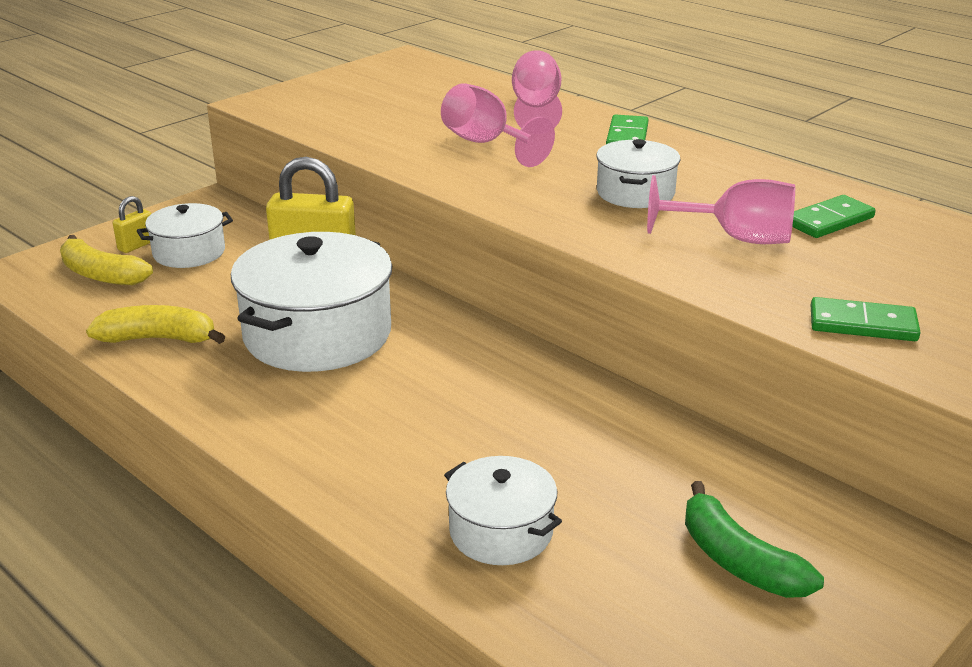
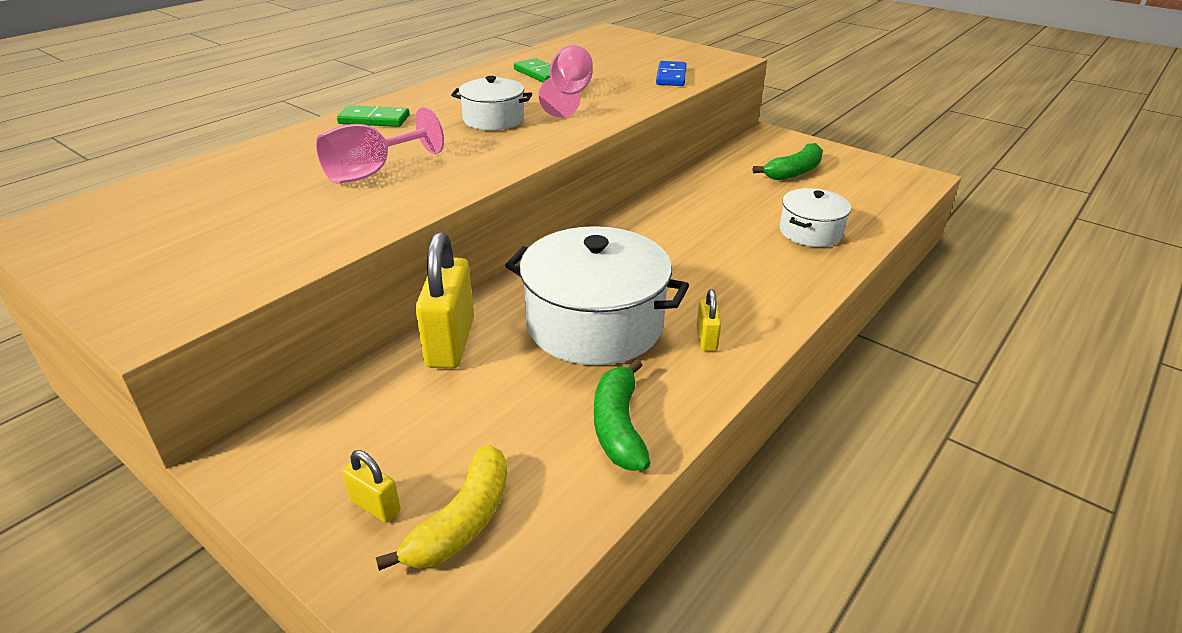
camera: 95 degrees left, 5 degrees up
(159, 339) = (618, 426): yellow banana -> green banana
(189, 252) = (406, 447): white pot -> none
(263, 399) = (706, 339): none -> yellow padlock
(536, 109) = (284, 153): pink goblet -> none
(862, 324) = (671, 76): green domino -> blue domino

